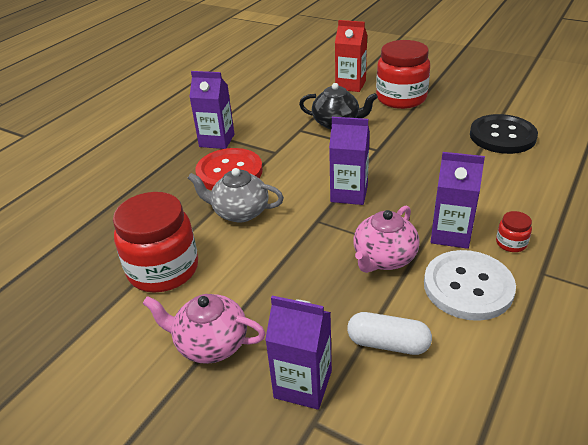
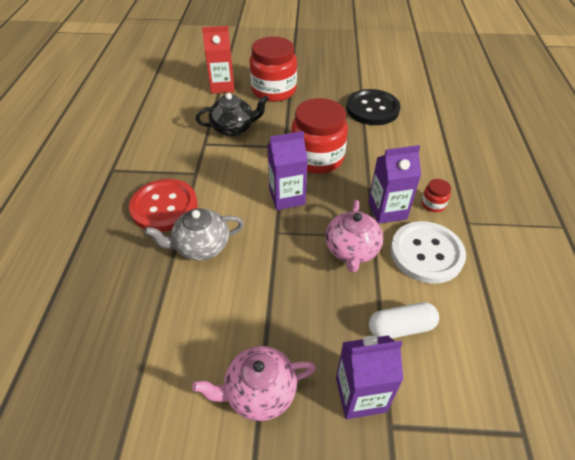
camera: 30 degrees left, 10 degrees up
(163, 269) = (164, 334): red jar -> red jar (317, 158)
(217, 140) = (129, 176): purple carton -> none

